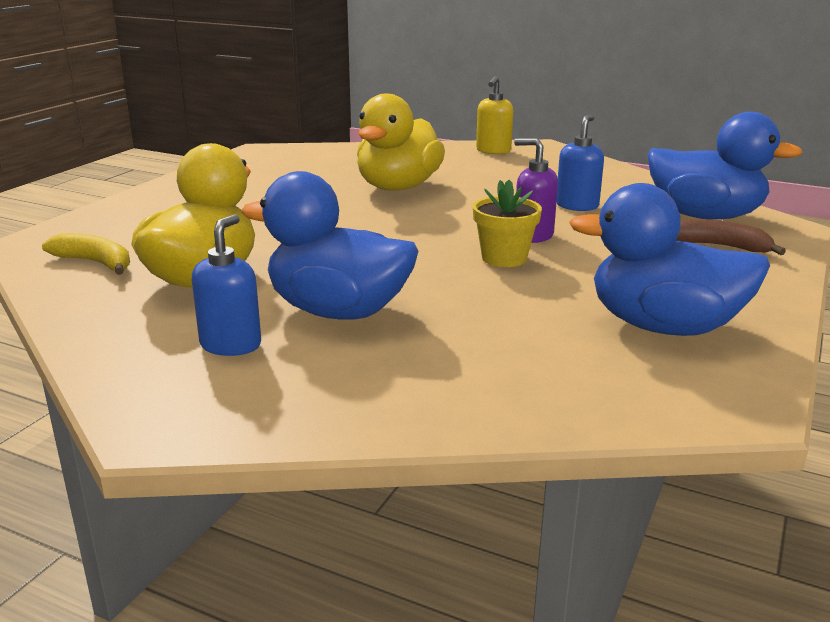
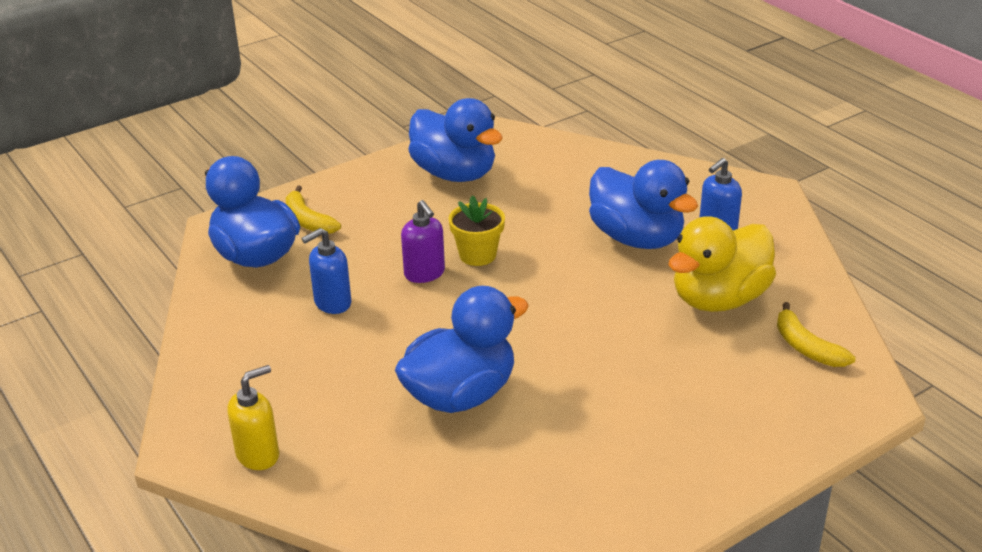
camera: 150 degrees left, 10 degrees up
(398, 187) = (460, 395): yellow duck -> blue duck
(721, 246) = (308, 220): brown banana -> yellow banana

